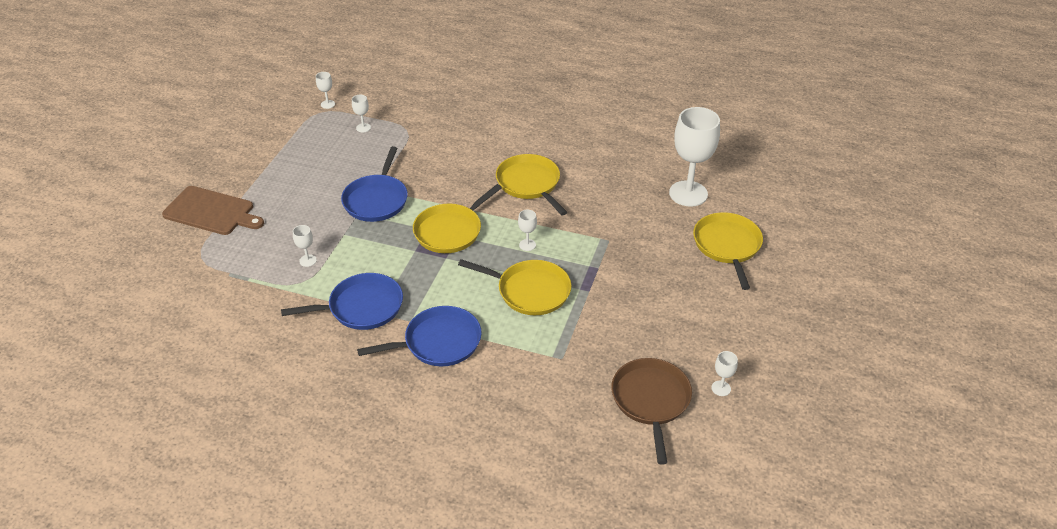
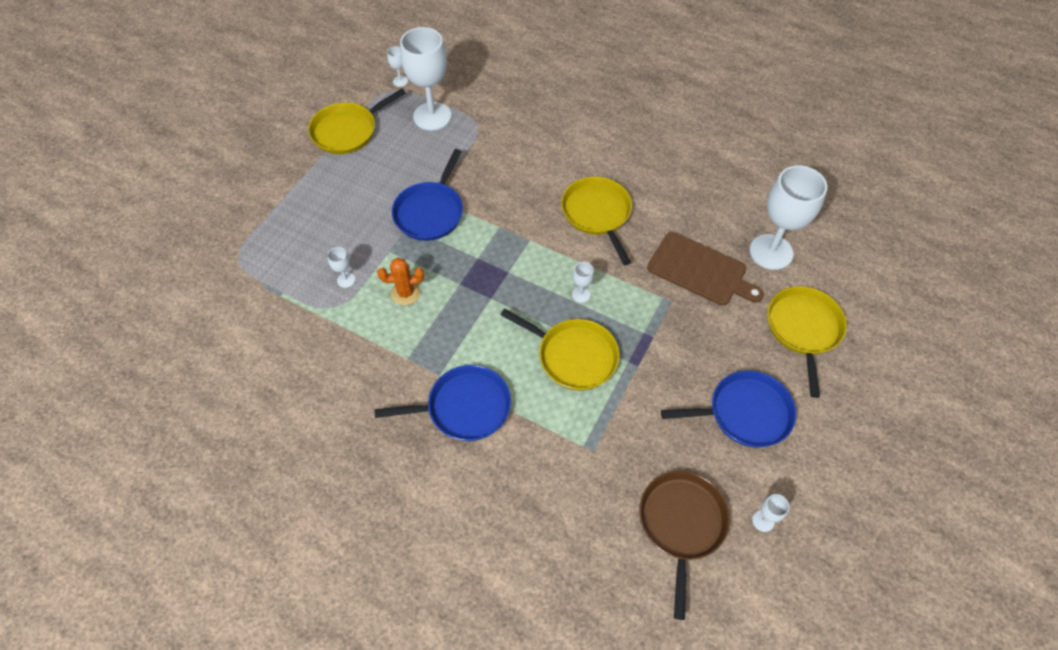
camera: 10 degrees right, 15 degrees up
(211, 211) = (259, 203): brown cutting board -> brown cutting board (700, 270)
(361, 307) = (391, 349): blue pan -> blue pan (744, 413)
(363, 128) = (432, 116): white goblet -> white goblet, size x2.42
(366, 263) = (406, 293): none -> orange cactus
(450, 231) = (502, 263): yellow pan -> yellow pan (347, 131)

